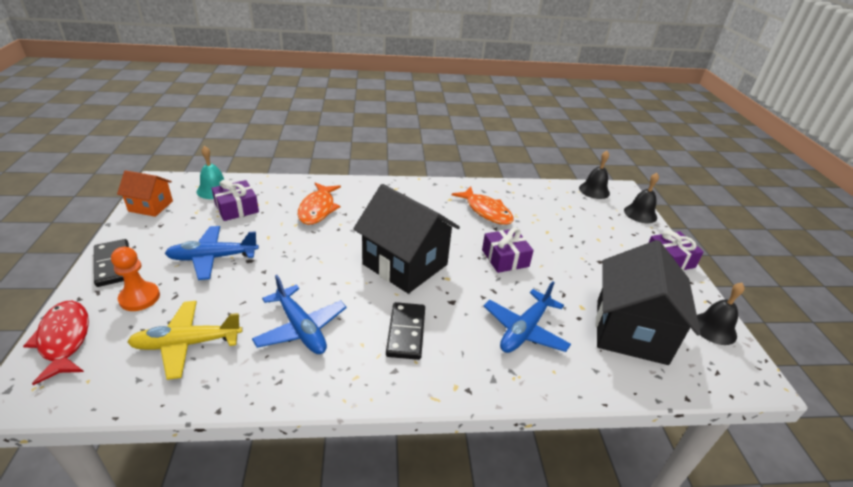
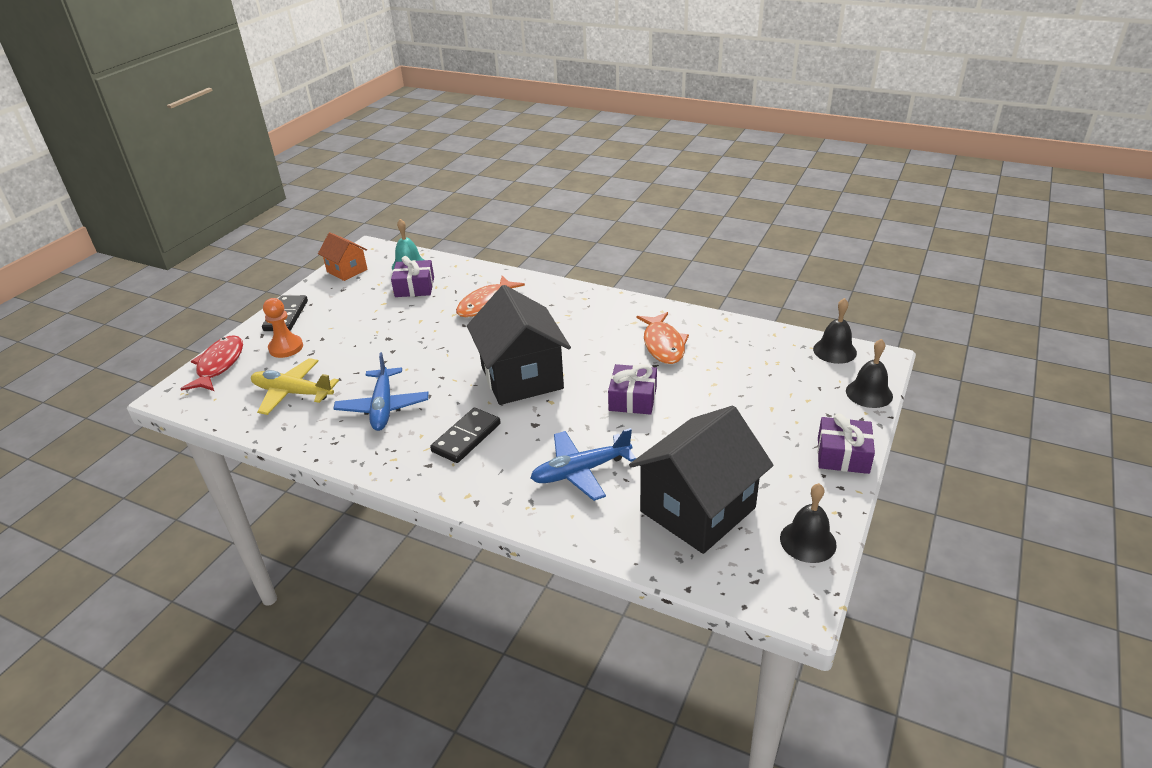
camera: 35 degrees right, 0 degrees up
(213, 258) = (361, 328): blue plane -> none

